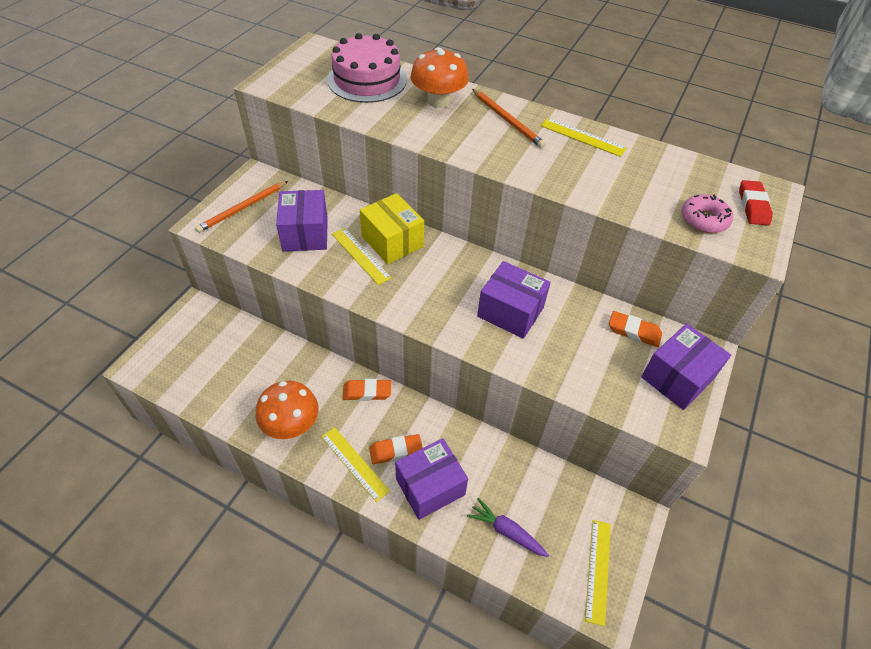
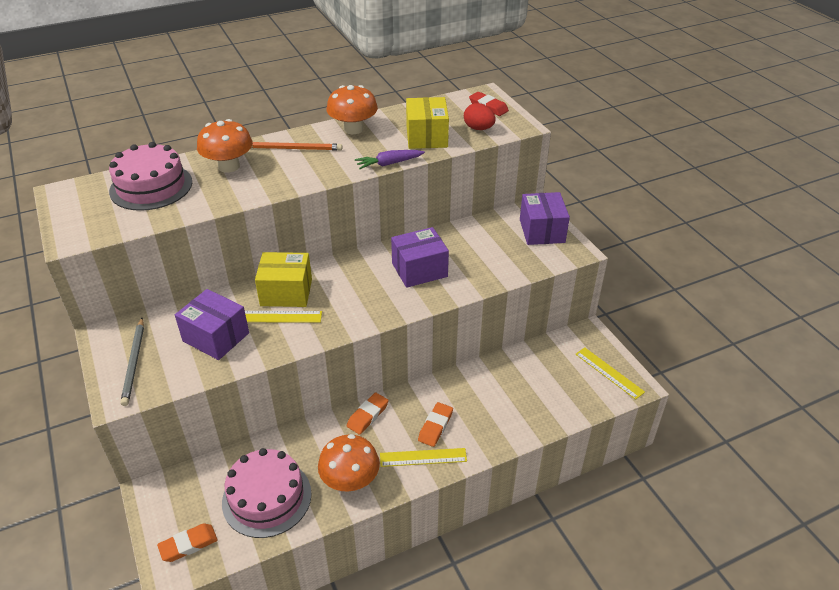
camera: 50 degrees left, 10 degrees down
(237, 379) = (267, 497): none -> pink cake
(242, 208) = (134, 363): orange pencil -> grey pencil
(430, 486) = (481, 423): purple box -> none
(507, 532) = (549, 401): purple carrot -> purple carrot (389, 164)
(582, 137) = (353, 129): yellow ruler -> orange mushroom
(634, 331) = (492, 227): orange eraser -> orange eraser (188, 545)
(637, 190) = (427, 137): none -> yellow box
(704, 220) = (478, 128): pink donut -> red egg

